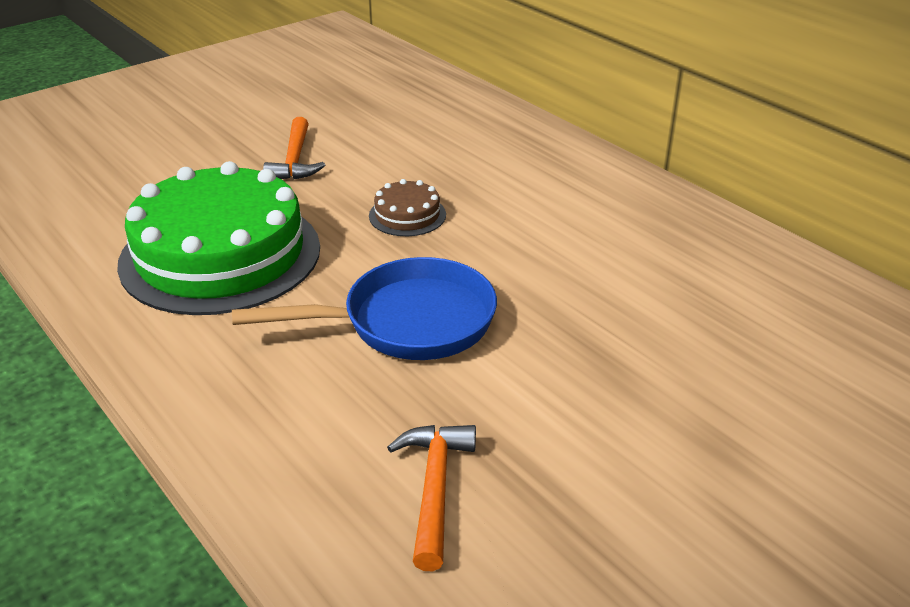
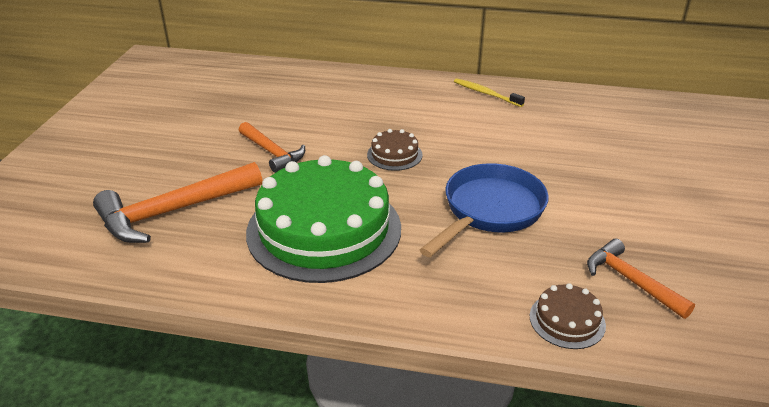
camera: 40 degrees left, 0 degrees up
(132, 176) = (173, 212): none -> orange hammer
(290, 480) = (567, 320): none -> brown cake
(630, 194) = (486, 93): none -> yellow toothbrush

